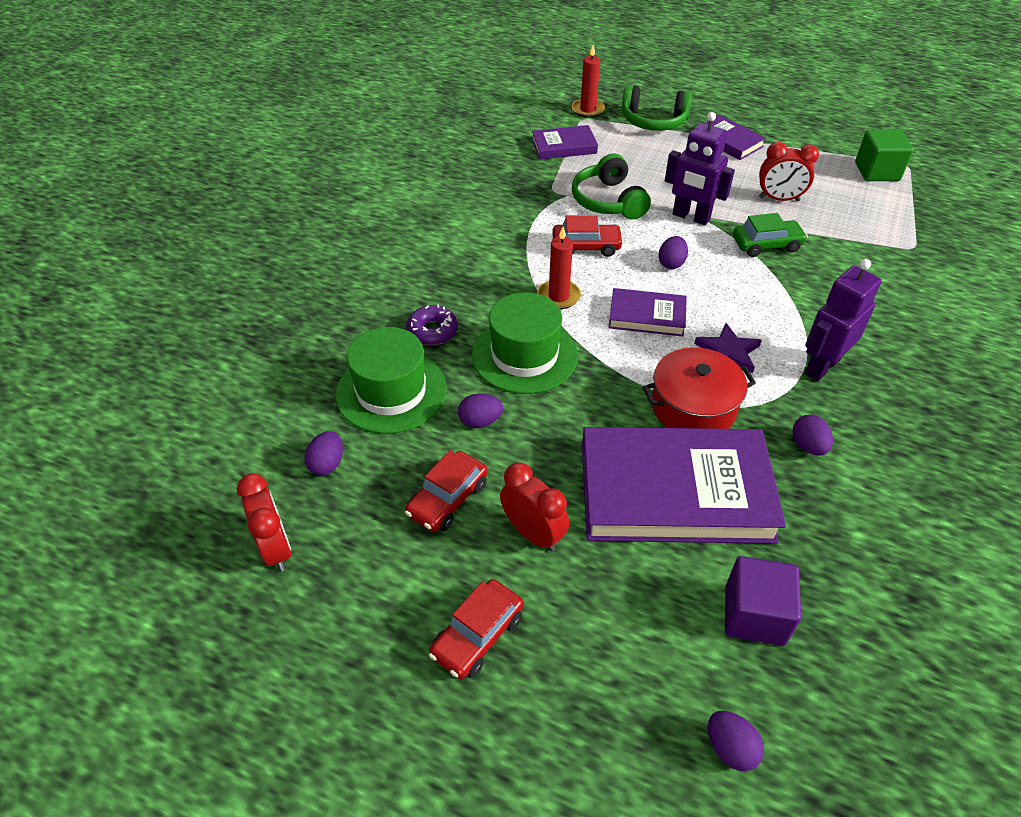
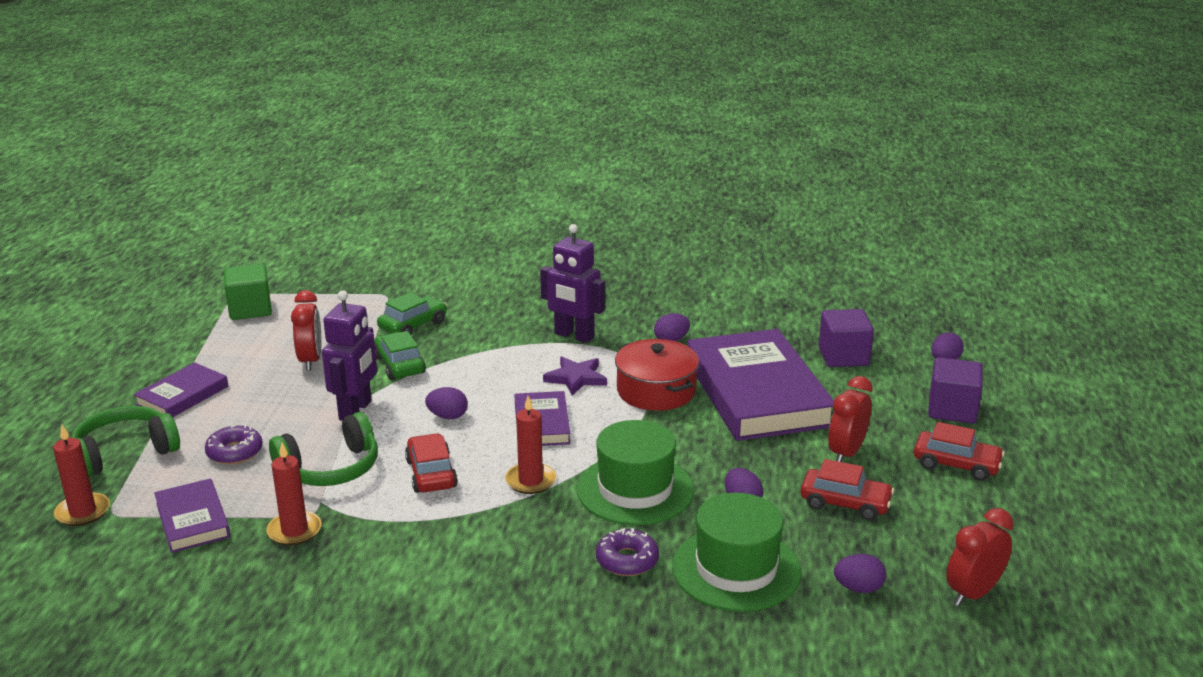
camera: 105 degrees left, 20 degrees down
(536, 183) = (294, 531): none -> red candle
(596, 691) = (952, 410): none -> purple cube
(642, 162) = (235, 452): none -> purple donut
(653, 121) = (124, 453): green headphones -> green headphones turned 120 degrees counterclockwise
(846, 259) = (413, 325): none -> green car

